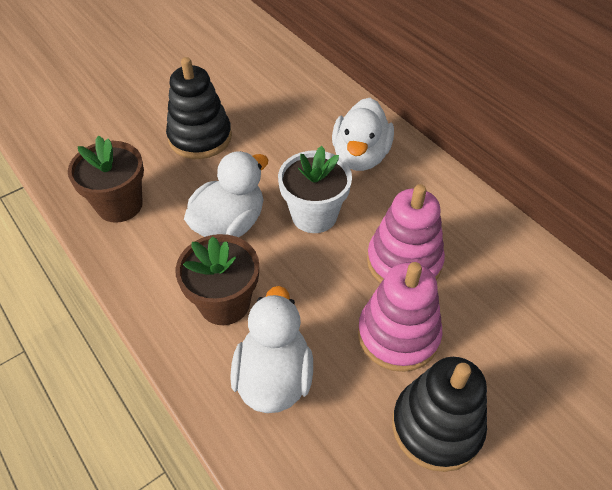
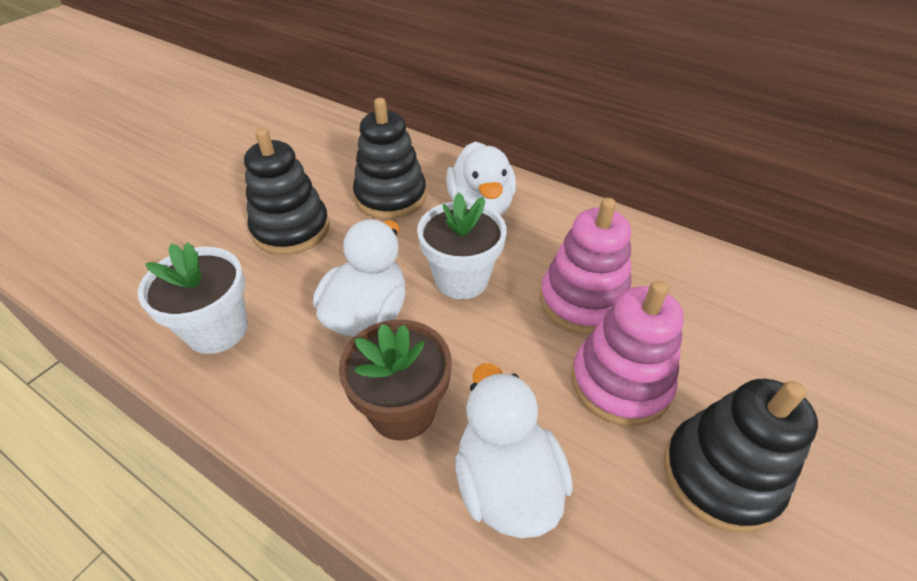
camera: 20 degrees left, 5 degrees down
(119, 205) = (217, 330): brown flower pot -> white flower pot
(289, 128) = (391, 197): none -> black stacking toy

